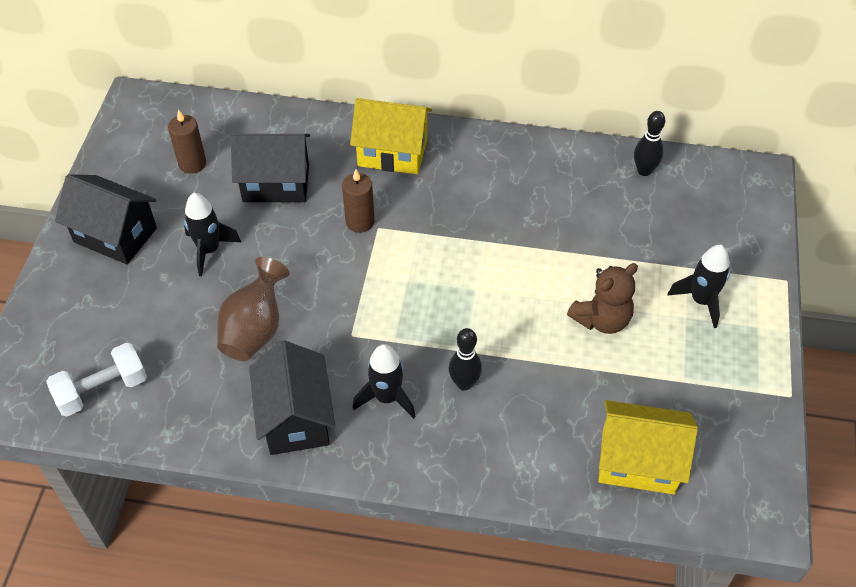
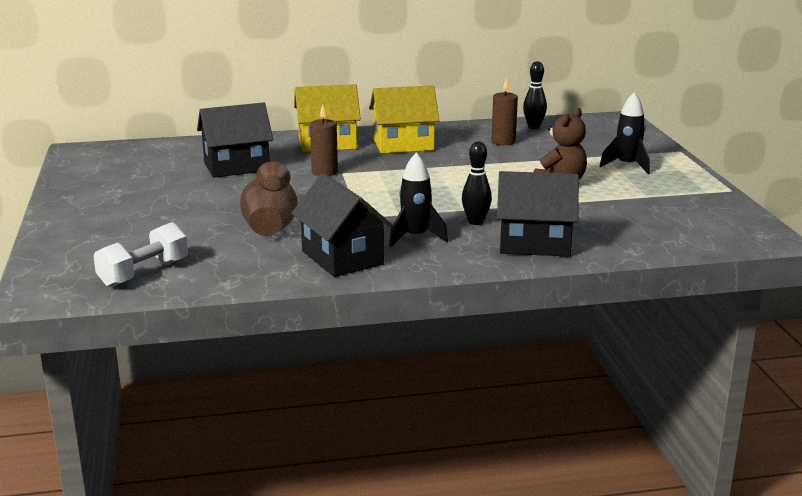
camera: 20 degrees left, 30 degrees down
(115, 235) = (102, 205): black house -> black house (534, 244)
(192, 163) = (152, 168): brown candle -> brown candle (503, 141)
(209, 250) = (198, 200): black rocket -> none
(638, 461) = (647, 231): yellow house -> yellow house (403, 145)

